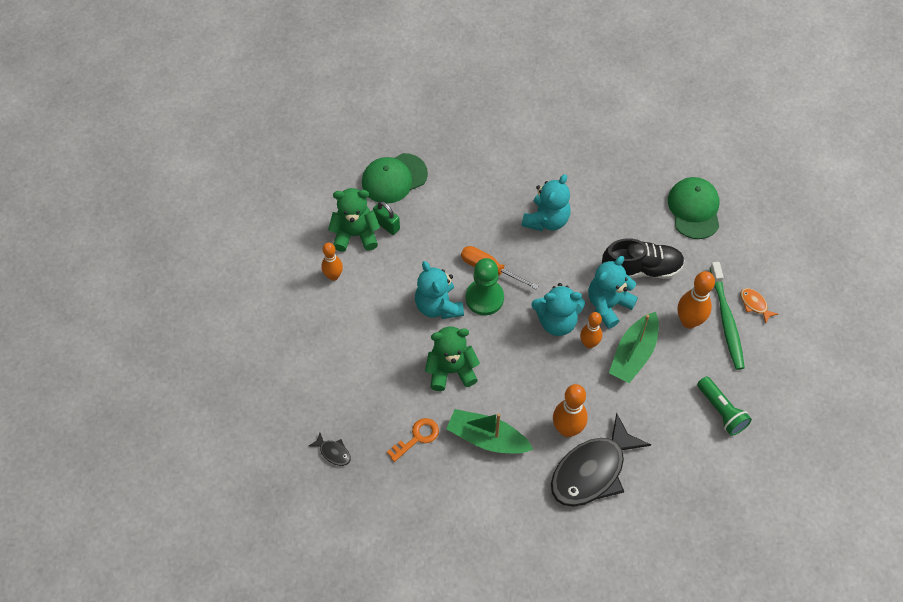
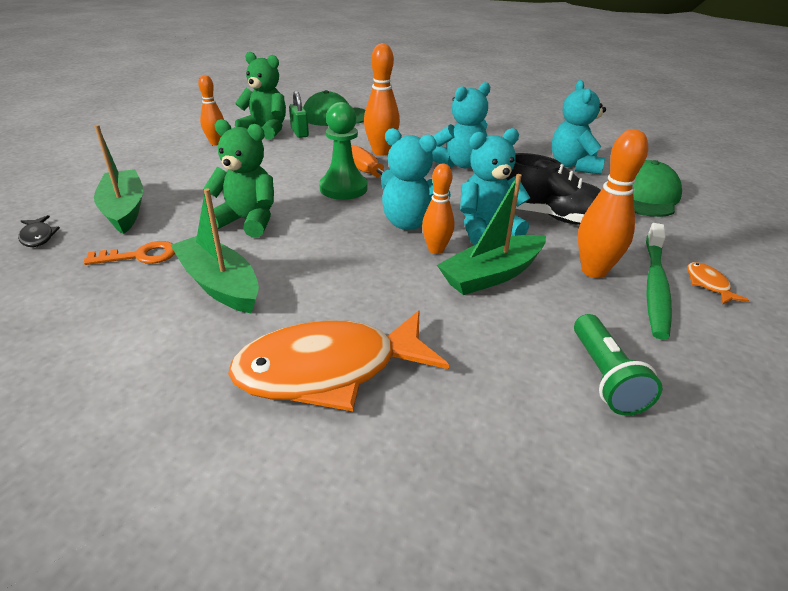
camera: 25 degrees right, 25 degrees down
(357, 398) = (124, 209): none -> green boat
(438, 306) = (289, 180): turquoise teddy bear -> turquoise teddy bear (573, 165)
(567, 429) = (334, 312): orange bowling pin -> orange bowling pin (381, 152)
(592, 471) = (329, 370): black fish -> orange fish

